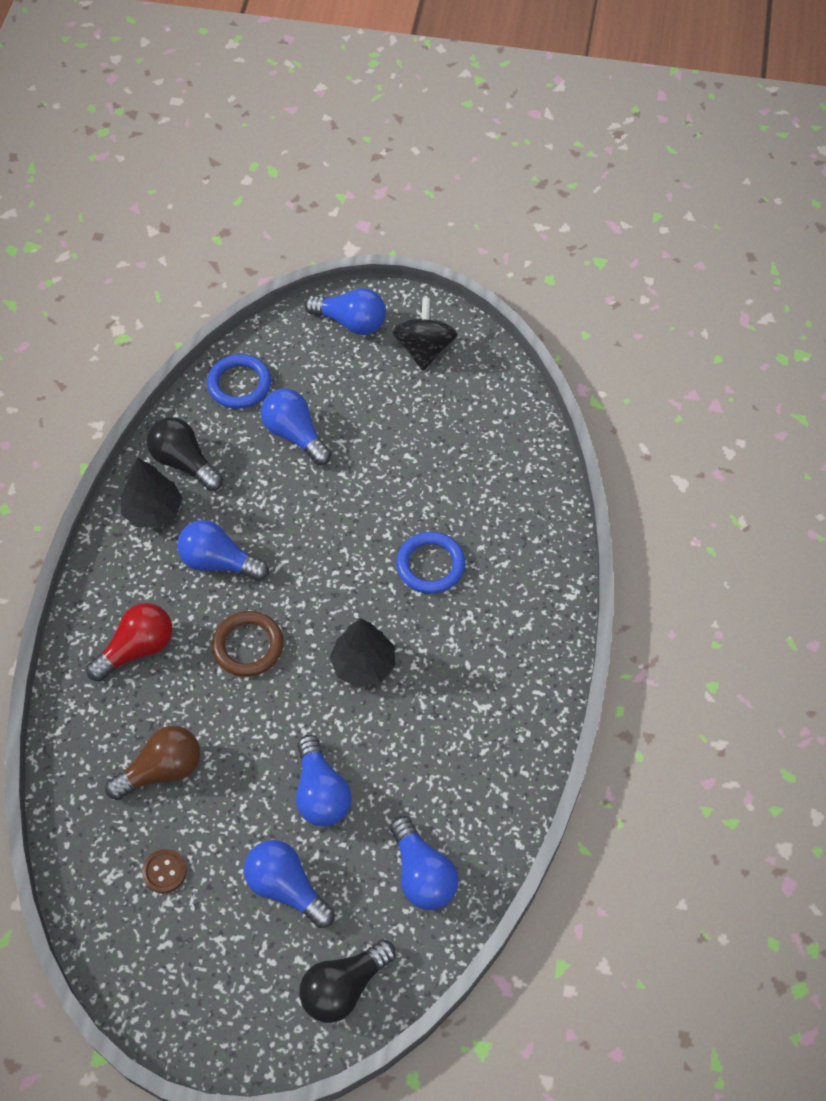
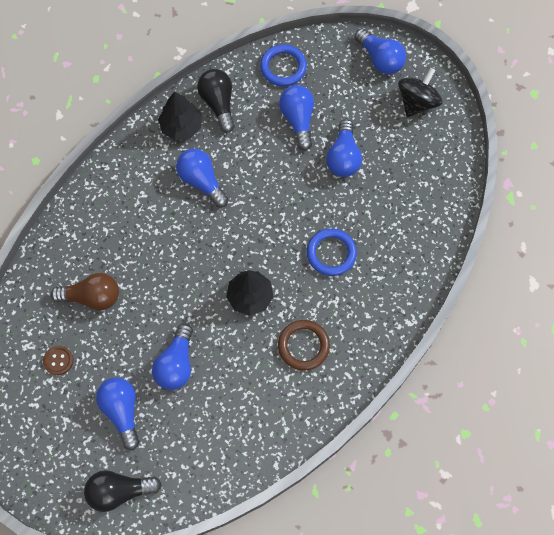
camera: 30 degrees right, 10 degrees up
(137, 649) = (121, 212): red light bulb -> none
(248, 646) = (187, 246): brown ring -> brown ring (303, 346)
(422, 874) = (206, 450): blue light bulb -> blue light bulb (343, 157)

